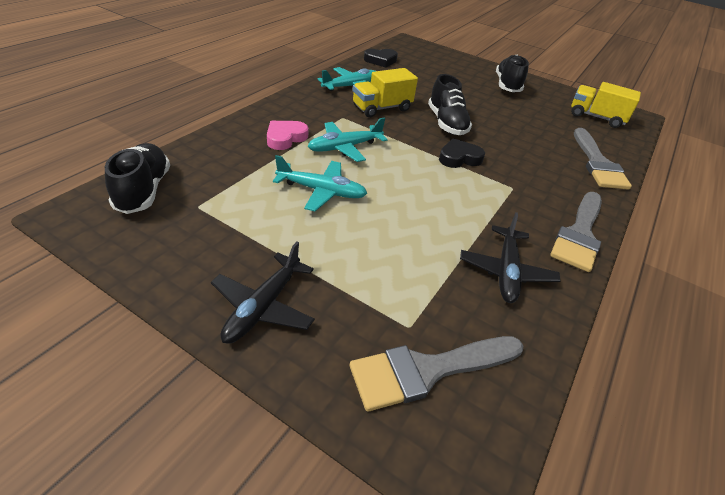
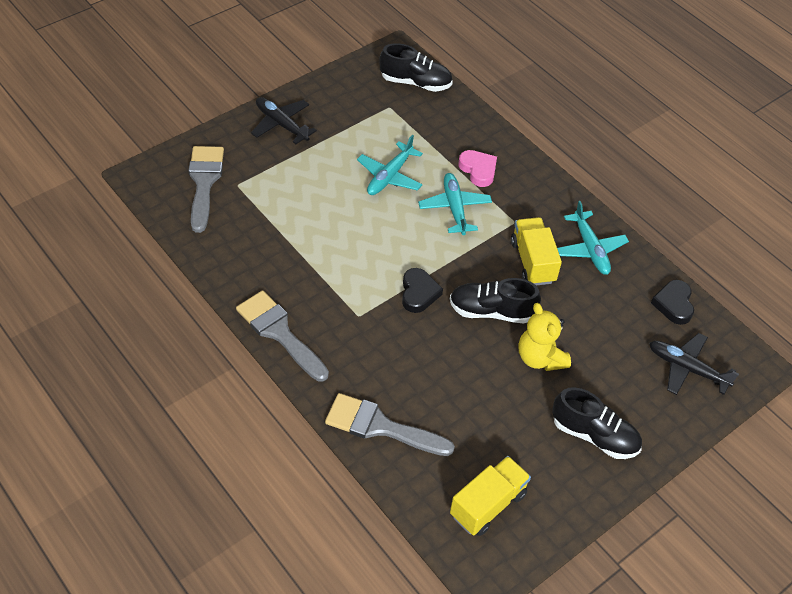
camera: 110 degrees right, 10 degrees up
(469, 103) = (540, 358): none -> yellow teddy bear
(506, 271) = (260, 257): black plane -> black plane (687, 368)

